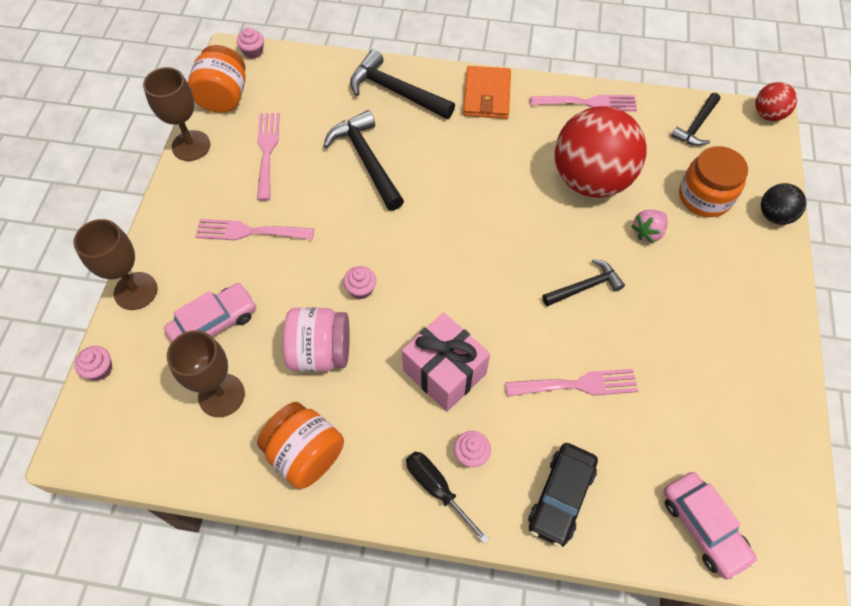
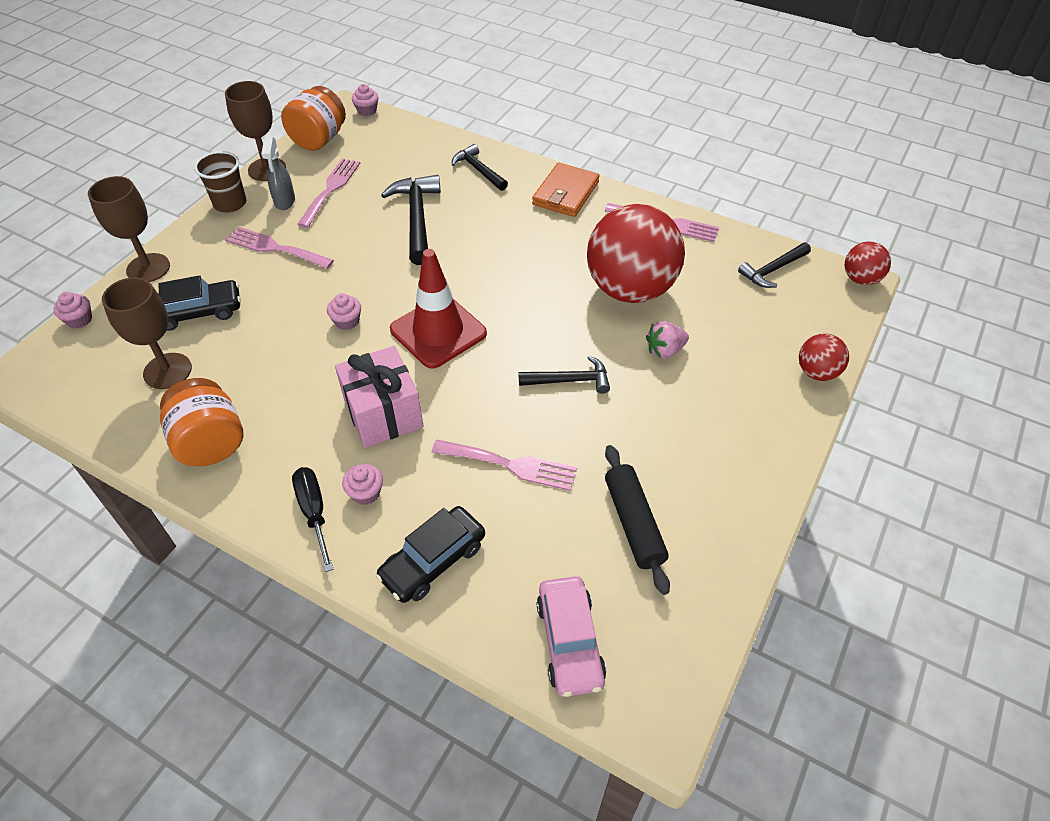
camera: 20 degrees right, 10 degrees down
(176, 195) = (230, 203): none -> brown cup
(214, 323) = (198, 312): pink car -> black car
(229, 177) = (284, 201): none -> grey spray bottle
(320, 352) = (277, 362): pink jar -> none
(395, 91) = (478, 170): black hammer -> black hammer, size x0.63
(448, 274) = (438, 331): none -> red traffic cone
(701, 403) = (634, 523): none -> black rolling pin
(704, 197) = (746, 335): orange jar -> none
(774, 215) = (817, 372): black ball -> red ball

